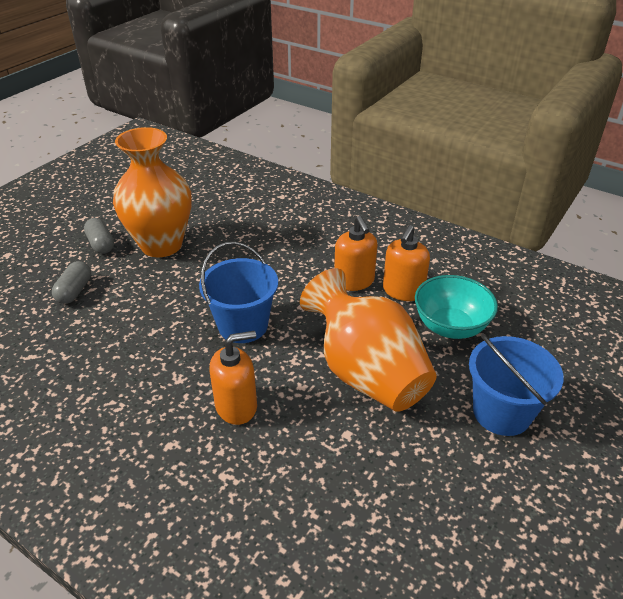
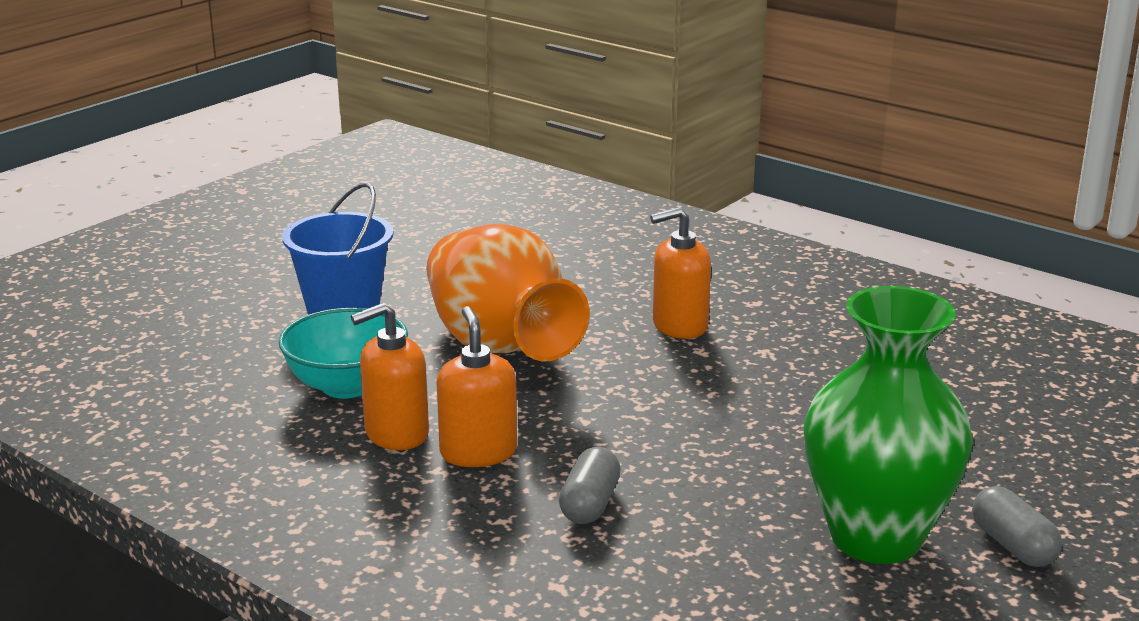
camera: 175 degrees left, 15 degrees down
(74, 291) = (1000, 461): grey capsule -> grey capsule (590, 504)
(161, 245) = (875, 537): orange vase -> green vase
(243, 325) = (680, 401): blue bucket -> none
(403, 291) = (396, 434): orange soap dispenser -> orange soap dispenser turned 150 degrees counterclockwise

